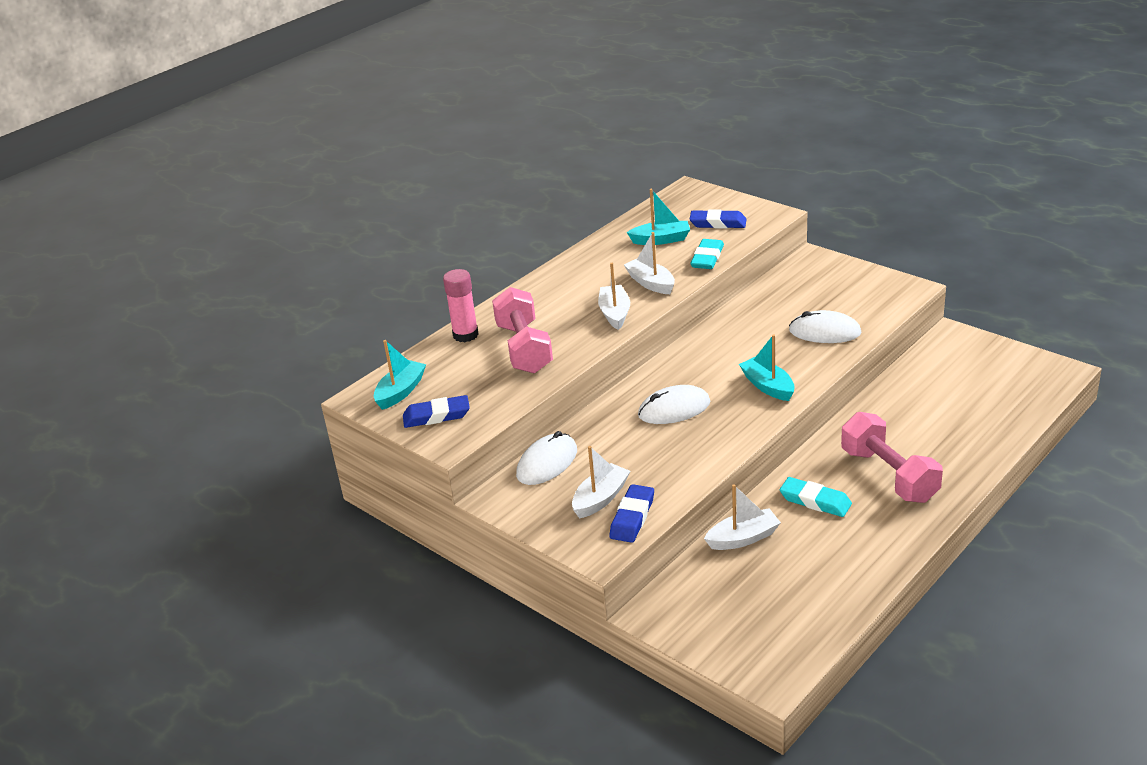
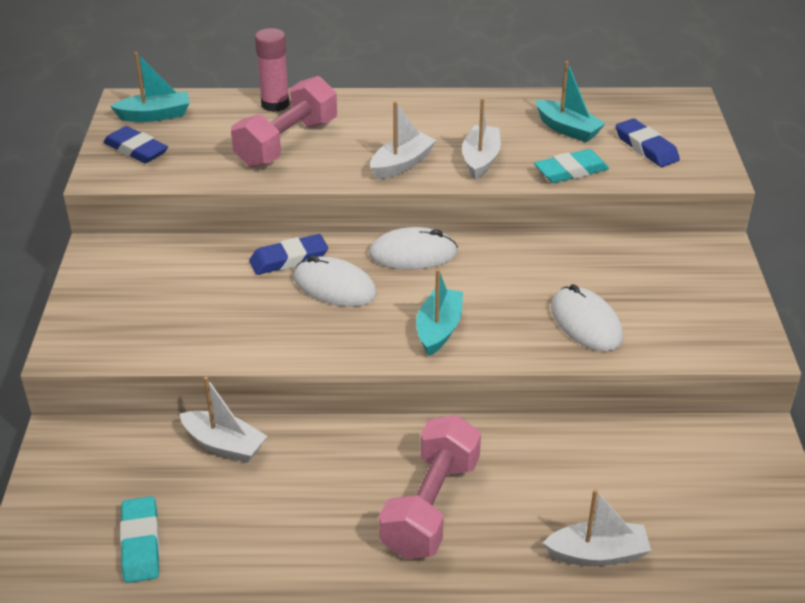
camera: 45 degrees right, 5 degrees up
(547, 463) = (175, 252): white mouse -> white mouse (413, 254)
(600, 498) = (148, 310): white boat -> white boat (597, 554)
(632, 517) = (136, 343): blue eraser -> blue eraser (289, 259)
(815, 501) = (332, 469): turquoise eraser -> turquoise eraser (141, 543)

